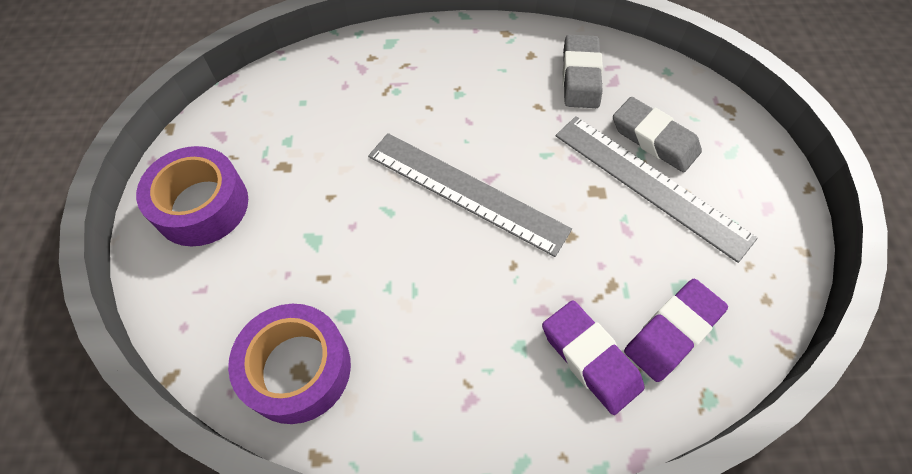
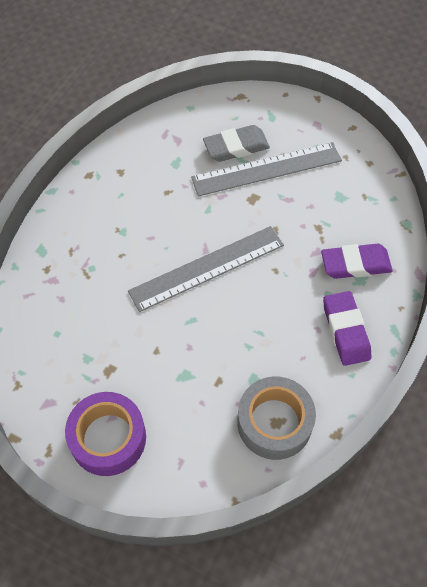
camera: 60 degrees left, 0 degrees up
(297, 369) = (274, 422): purple tape -> grey tape
(580, 76) = (160, 155): grey eraser -> none
(672, 332) = (362, 216): purple eraser -> purple eraser (345, 330)

